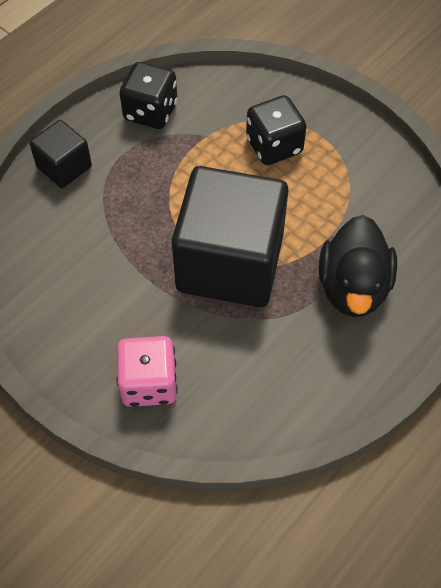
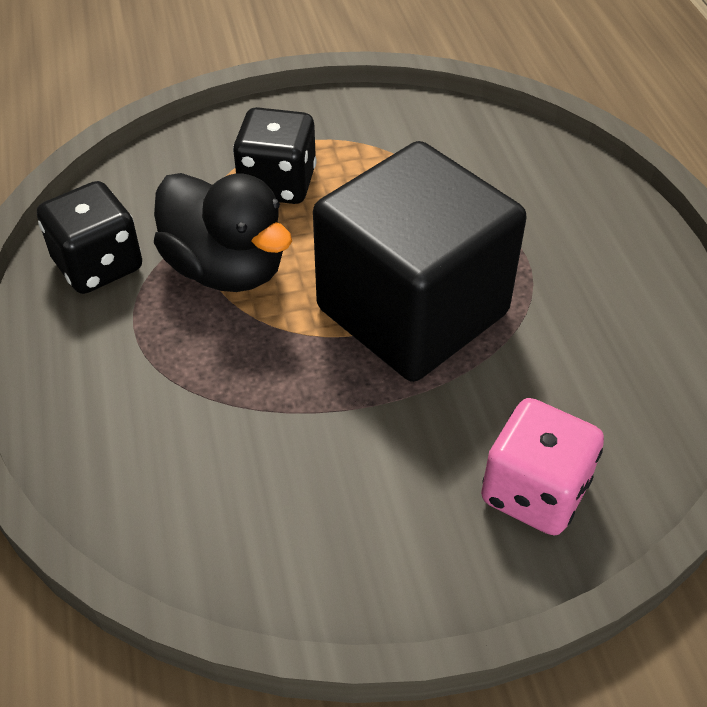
camera: 55 degrees left, 10 degrees down
(64, 167) = (85, 404): black cube -> none
(353, 287) = (538, 223): black duck -> black duck (226, 269)

